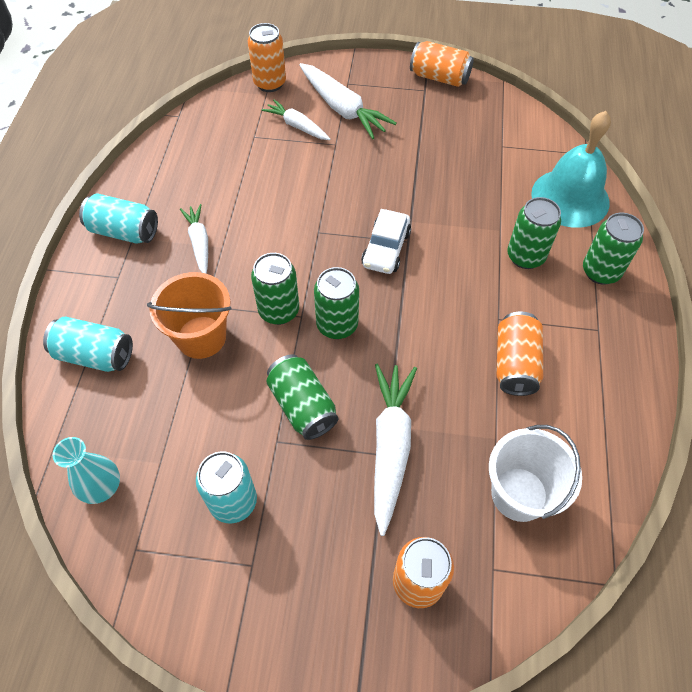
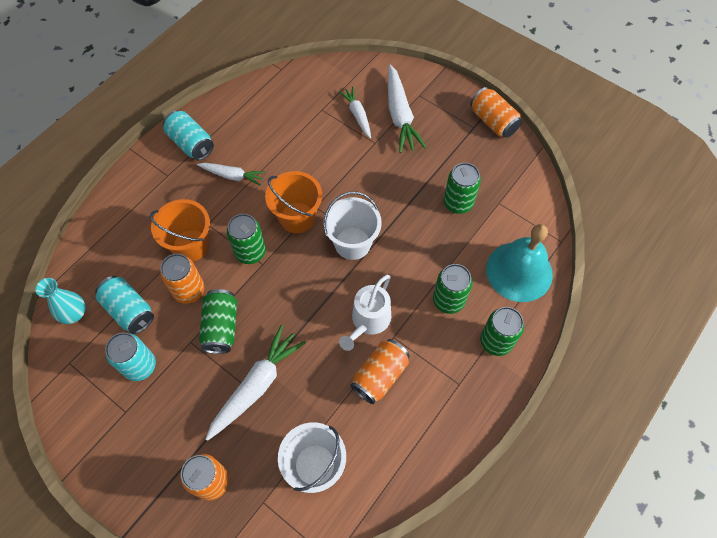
camera: 30 degrees right, 5 degrees up
(95, 355) = (121, 224): turquoise can -> turquoise can (129, 310)
(199, 243) = (232, 176): white carrot -> white carrot turned 90 degrees clockwise
(270, 83) = (362, 70): orange can -> orange can (189, 291)
(306, 251) = (297, 217): none -> orange bucket
(337, 325) = (281, 282): green can -> green can (458, 203)
(386, 249) = (352, 243): white car -> white bucket
(461, 316) = (368, 321): none -> white watering can

